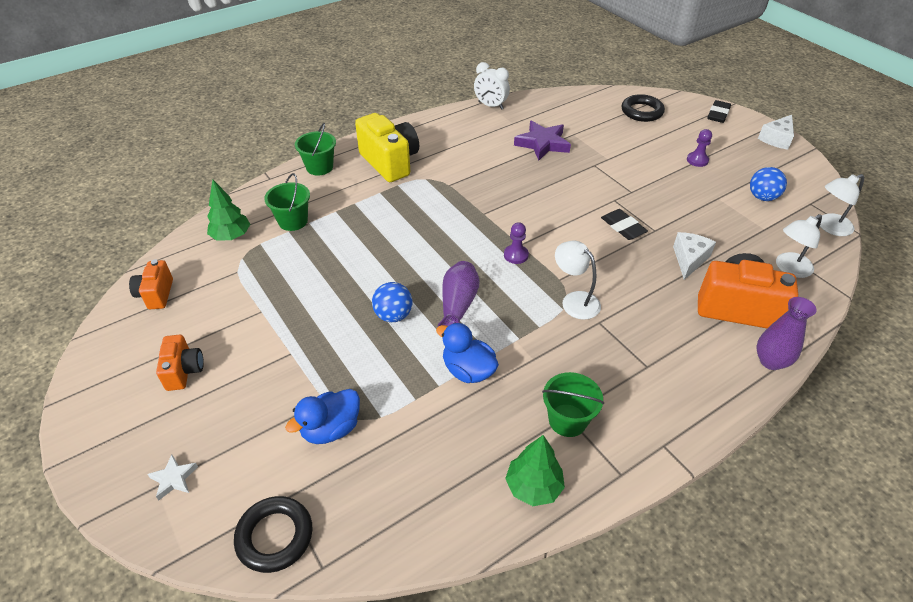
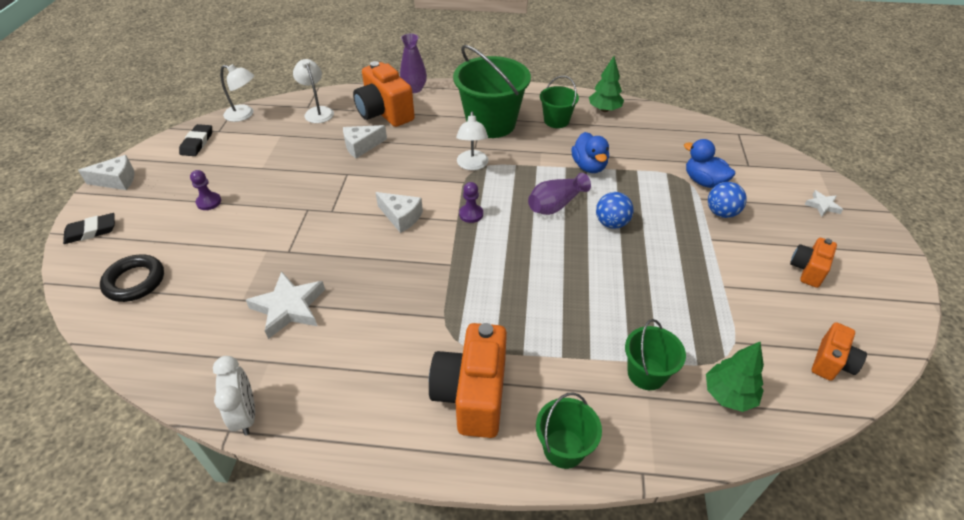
camera: 140 degrees left, 0 degrees up
(275, 536) = (761, 154): black ring -> none
(331, 429) = (703, 181): blue duck -> blue duck turned 135 degrees counterclockwise
(390, 162) = (472, 394): yellow camera -> orange camera
(542, 144) = (289, 308): purple star -> white star
(562, 223) = (401, 217): none -> white cheese
(623, 227) = (364, 188): black eraser -> black eraser (197, 143)
(626, 365) = (491, 123): none -> green bucket
(762, 197) = (235, 151): blue ball -> blue ball (721, 213)
(789, 268) = (317, 111): white lamp -> white lamp turned 120 degrees counterclockwise

